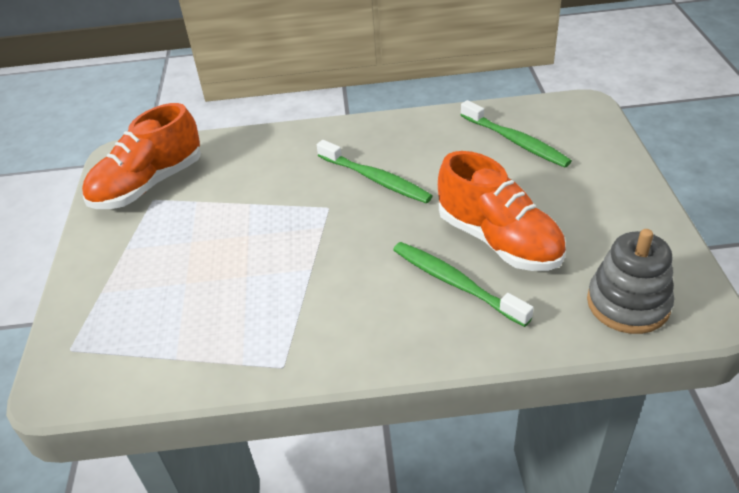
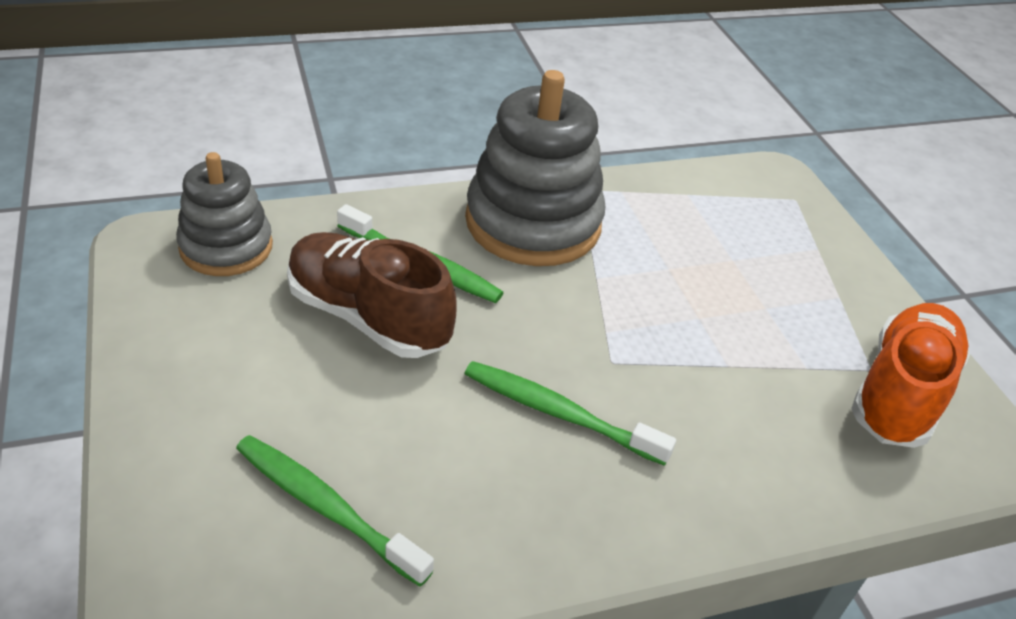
camera: 160 degrees right, 0 degrees up
(347, 325) = (533, 223): none -> grey stacking toy
(498, 240) = (368, 317): orange shoe -> brown shoe

